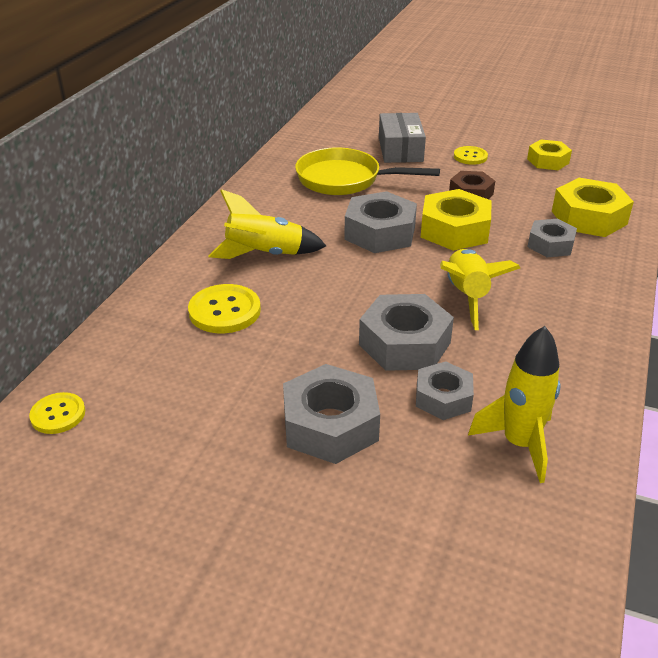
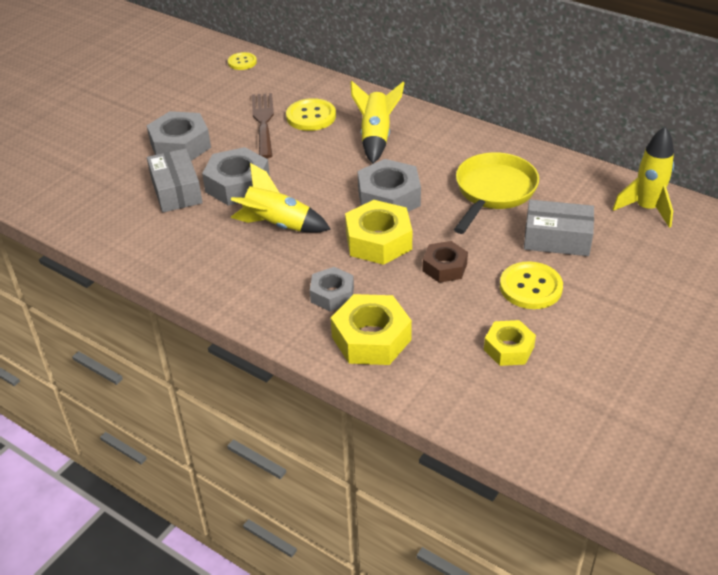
camera: 105 degrees right, 5 degrees up
(246, 351) = (263, 122): none -> brown fork
(443, 398) = (176, 191): grey nut -> grey box
(470, 156) = (530, 287): yellow button -> yellow button, size x1.59
(519, 444) = (120, 212): yellow rocket -> yellow rocket (646, 209)

